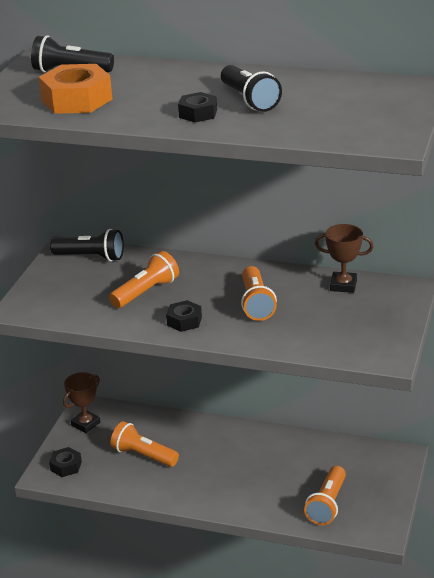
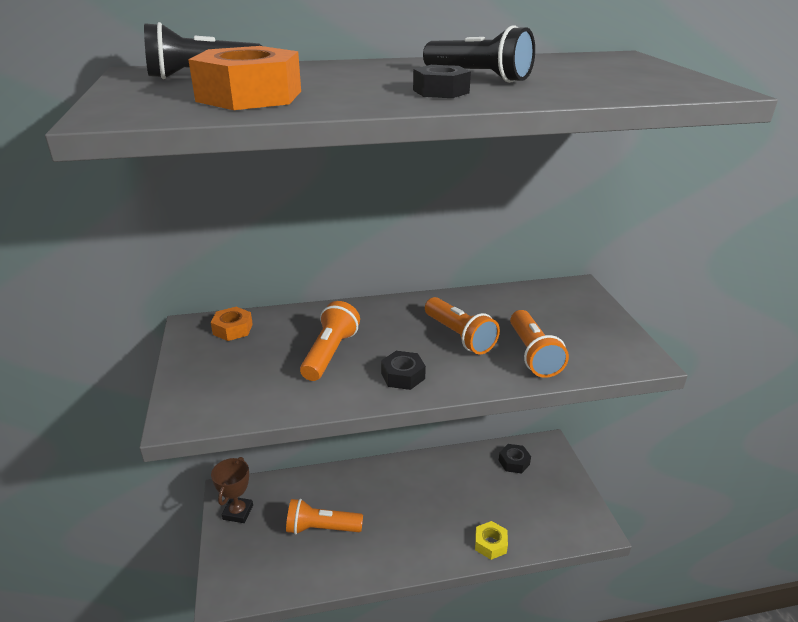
camera: 30 degrees left, 0 degrees up
(66, 466) = (243, 573): black nut -> black nut (514, 462)
(91, 257) = (233, 329): black flashlight -> orange nut
(275, 511) = (490, 544): none -> yellow nut
(327, 504) = (530, 518): orange flashlight -> orange flashlight (533, 354)
(343, 285) = (521, 298): brown trophy -> none

